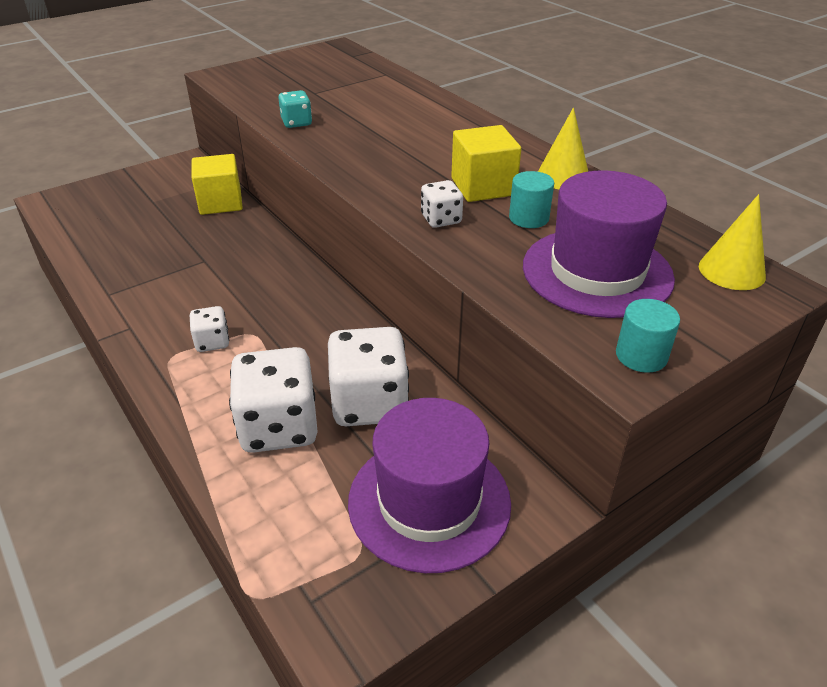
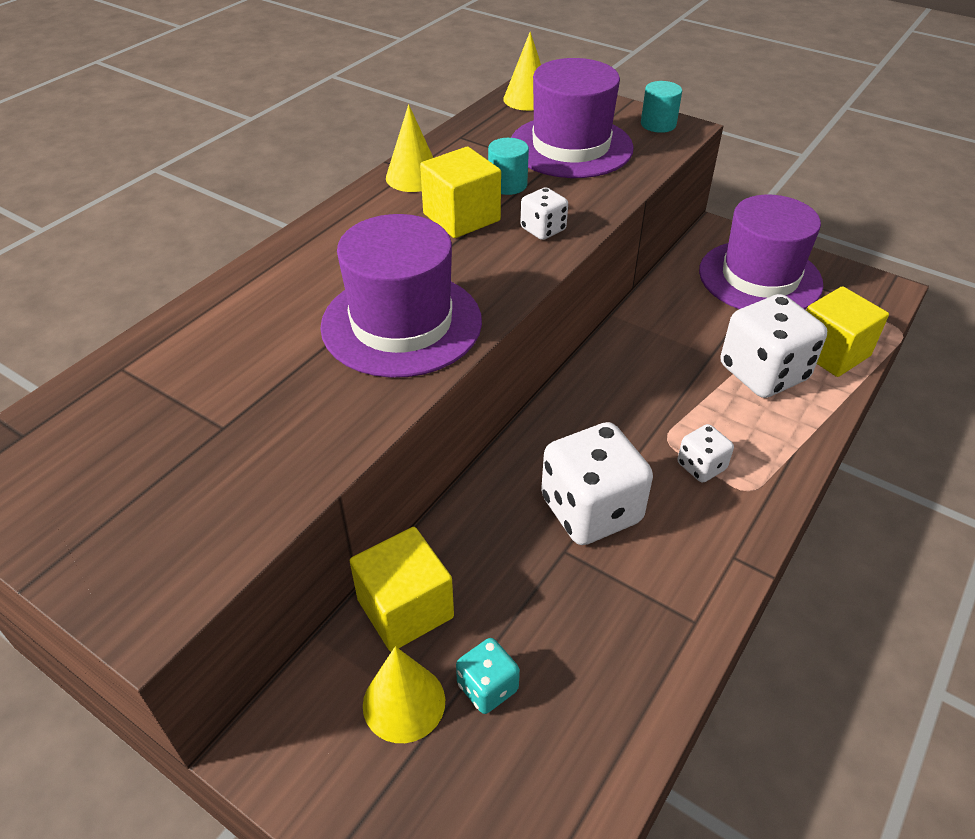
camera: 110 degrees left, 5 degrees up
(170, 194) = (404, 702): none -> yellow cone
(268, 500) = (831, 352): none -> yellow cube
(296, 123) = (353, 407): turquoise dice -> turquoise dice (487, 687)
(360, 145) = (401, 323): none -> purple hat
(369, 403) = (694, 330): white dice -> white dice (591, 510)

